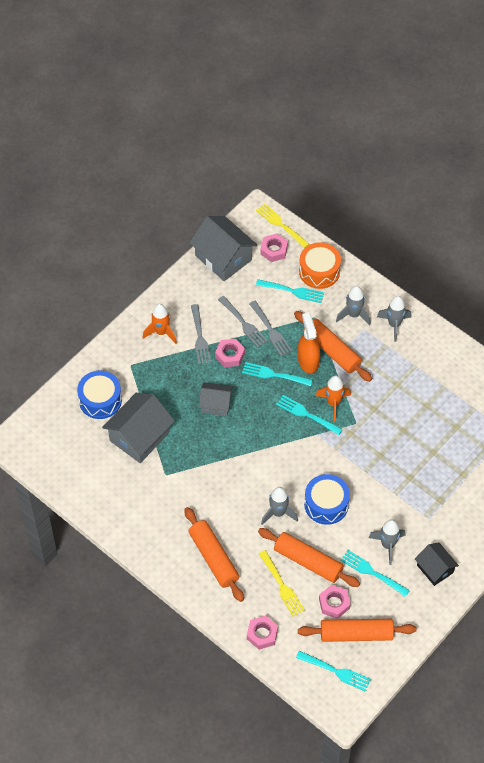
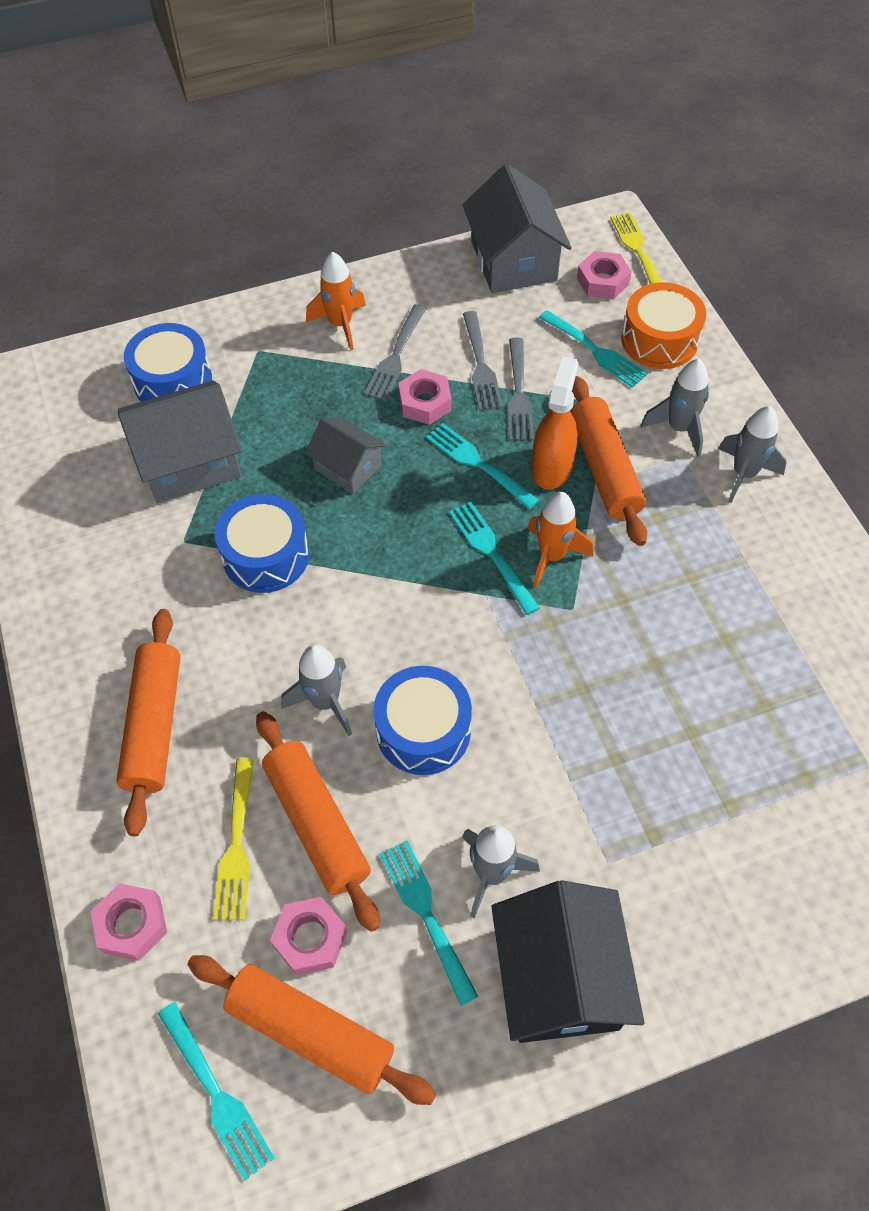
camera: 30 degrees right, 0 degrees up
(208, 463) = (266, 556): none -> blue drum
(435, 569) = (560, 977): black house -> black house, size x1.70

